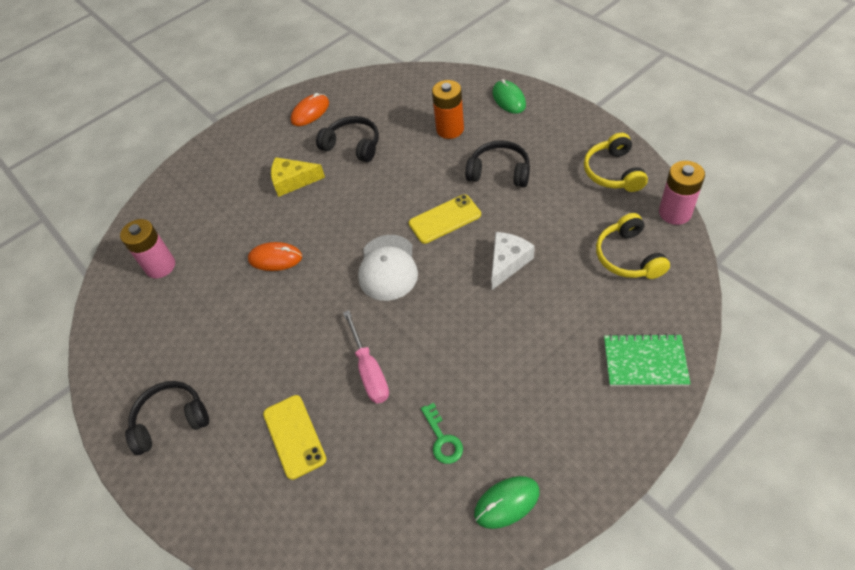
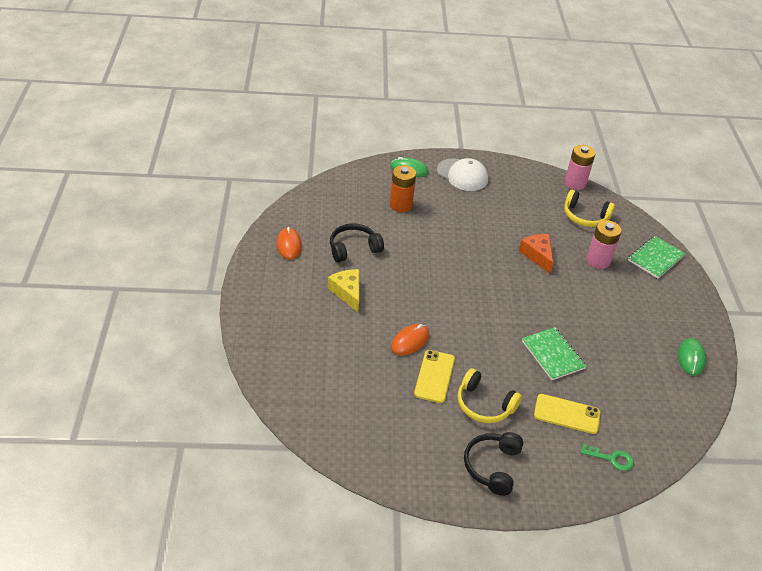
camera: 60 degrees left, 10 degrees down
(160, 266) = (340, 400): pink battery -> pink battery (598, 260)
(293, 181) = (347, 292): yellow cheese -> yellow cheese turned 120 degrees clockwise
(369, 370) = (553, 355): pink screwdriver -> green notebook
(388, 268) = (483, 300): white cap -> white cap (462, 175)
(442, 439) = (630, 356): green key -> green key (611, 458)
(444, 219) = (473, 255): yellow phone -> yellow phone (434, 376)
(499, 172) = (464, 212): black headphones -> none
(508, 262) = (537, 255): white cheese -> orange cheese
(613, 172) = (521, 179): yellow headphones -> yellow headphones (484, 405)

